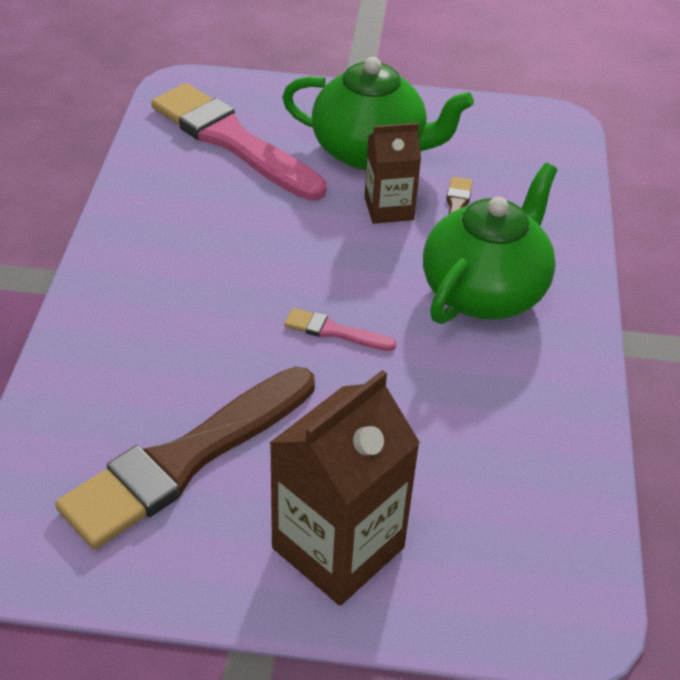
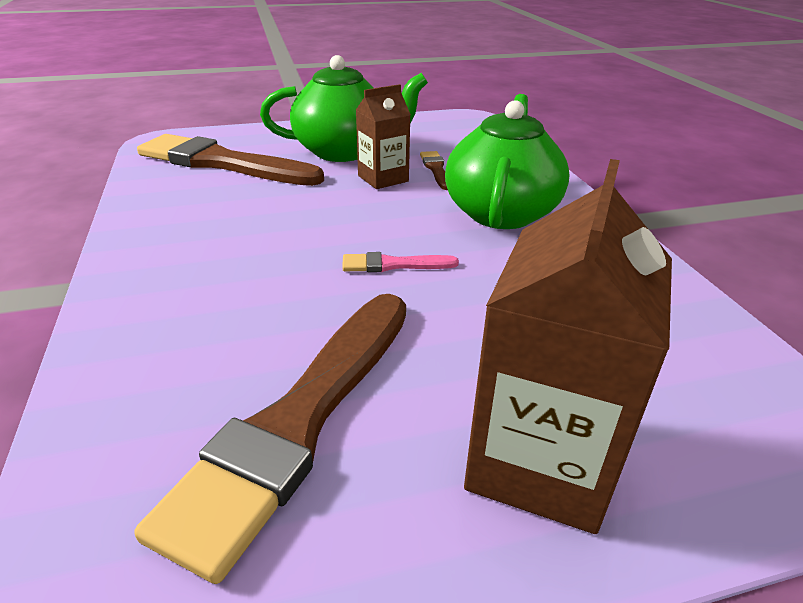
camera: 20 degrees left, 10 degrees down
(232, 141) = (222, 163): pink brush -> brown brush

